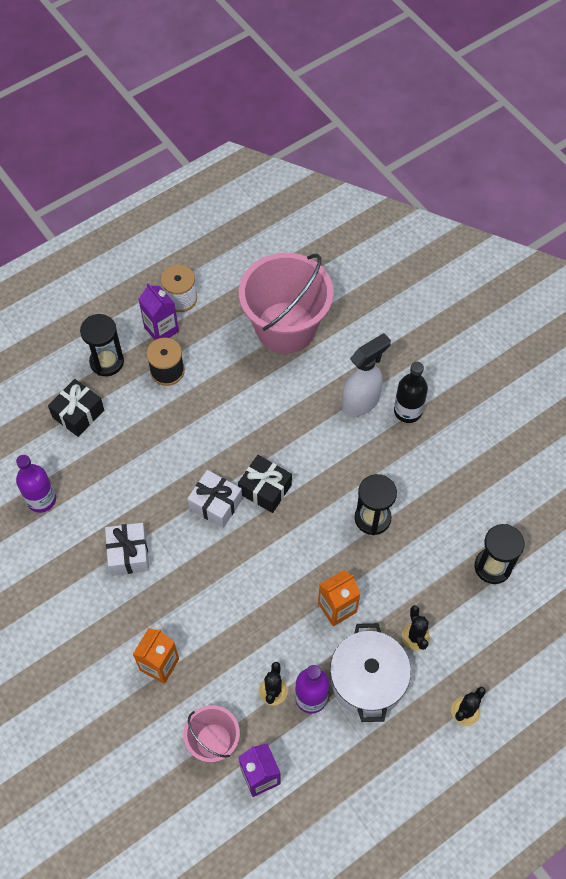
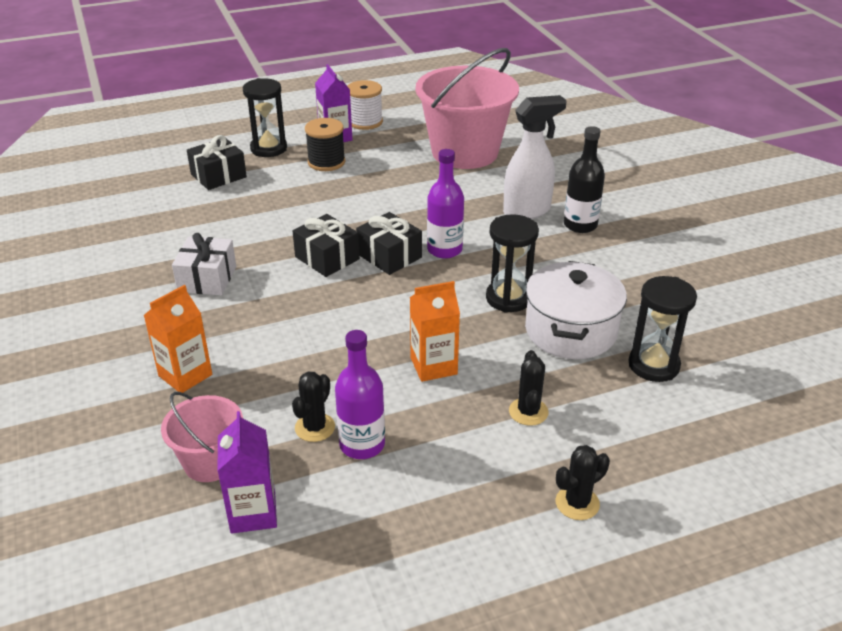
camera: 15 degrees right, 25 degrees down
(41, 500) = (140, 225): purple bottle -> purple bottle (444, 250)
(215, 504) = (327, 258): white gift -> black gift
(367, 680) = (447, 442): white pot -> white pot (570, 331)

